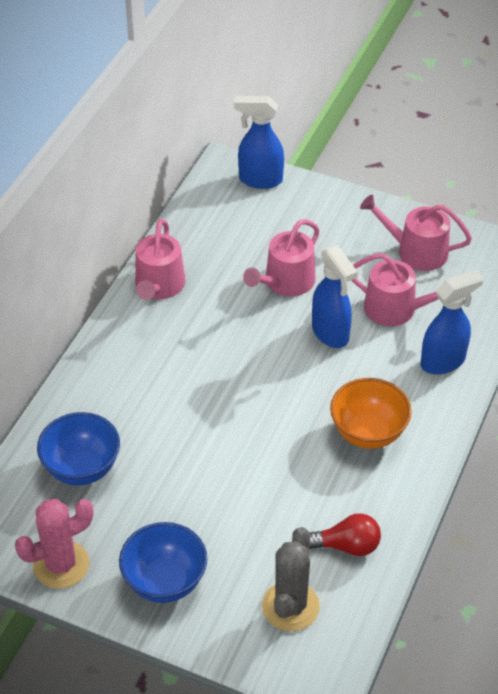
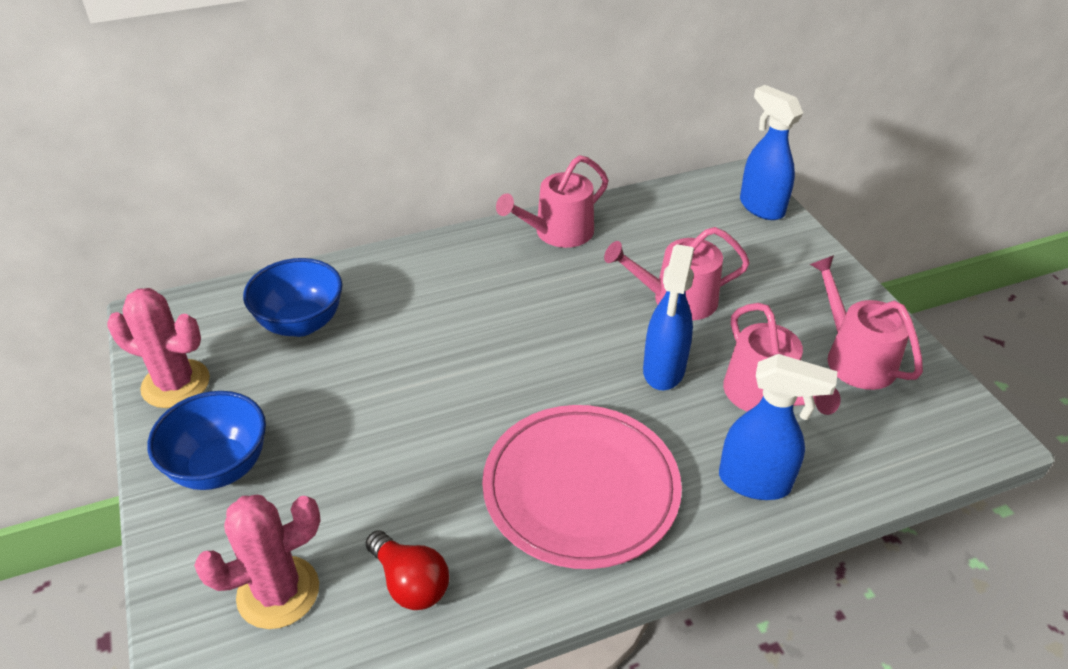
camera: 45 degrees right, 5 degrees down
(290, 606) = (278, 592): grey cactus -> pink cactus
(368, 433) = (581, 489): orange bowl -> pink plate

